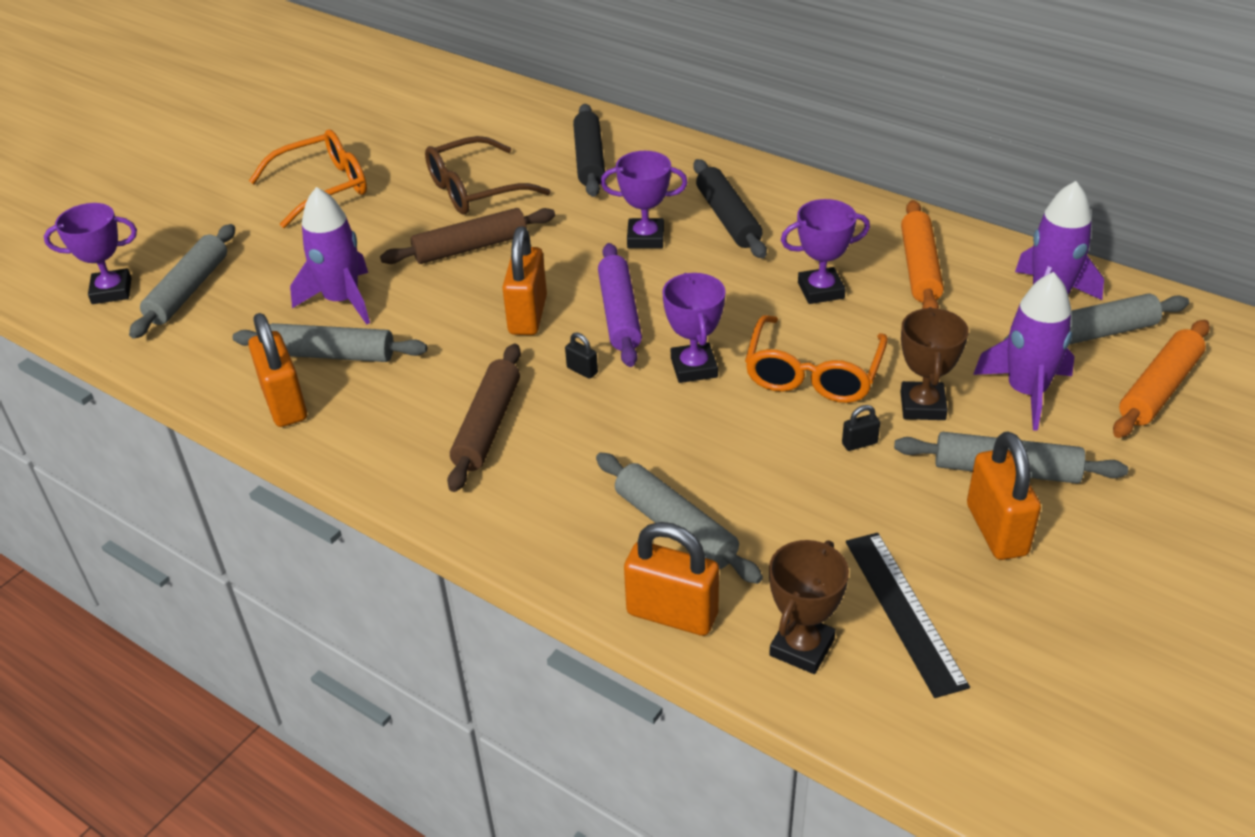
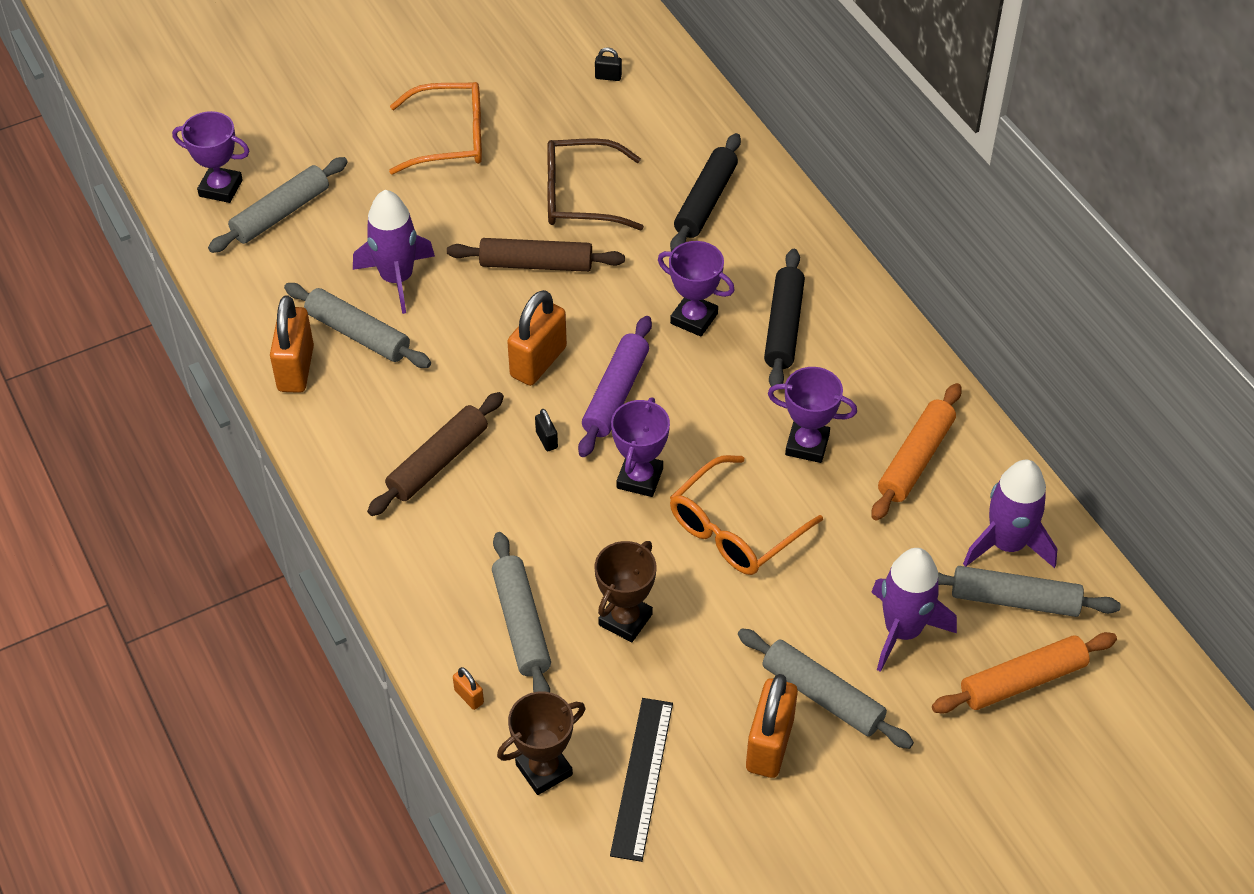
camera: 25 degrees right, 10 degrees up
(672, 614) = (469, 696): orange padlock -> orange padlock, size x0.44
(859, 443) = (721, 615): black padlock -> black padlock (608, 77)
(922, 406) = (802, 603): brown trophy -> brown trophy (625, 619)

